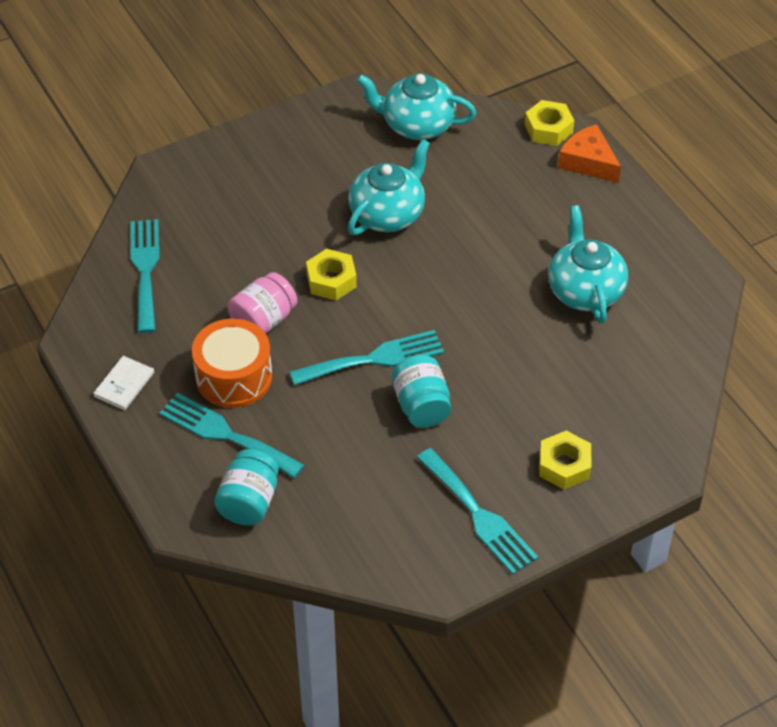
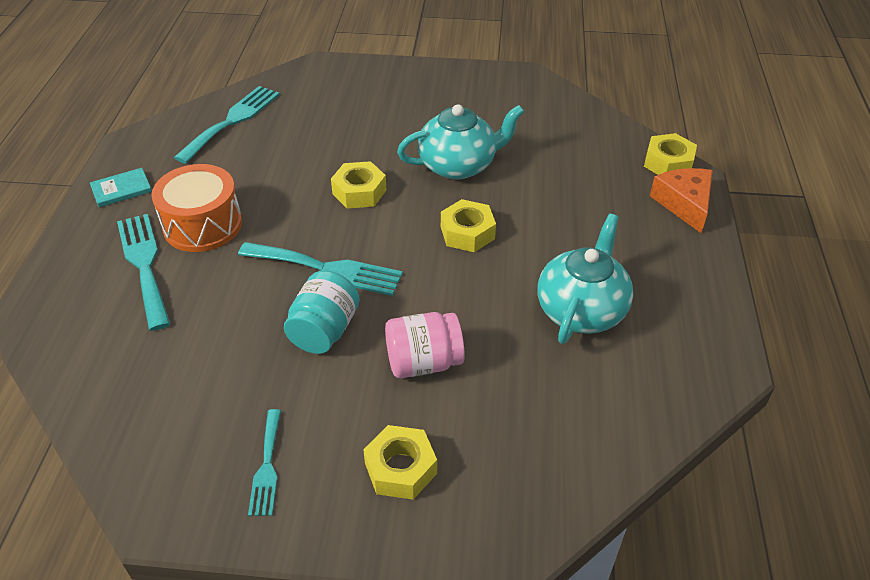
camera: 35 degrees right, 5 degrees down
(124, 384) = (121, 189): white book -> turquoise book
(249, 502) = (95, 330): turquoise jar -> none
(263, 320) = (273, 195): pink jar -> pink jar (423, 362)
(417, 125) = (549, 114): turquoise teapot -> none
(450, 272) = (467, 233): none -> yellow nut
(479, 515) = (267, 467): turquoise fork -> turquoise fork, size x0.58

